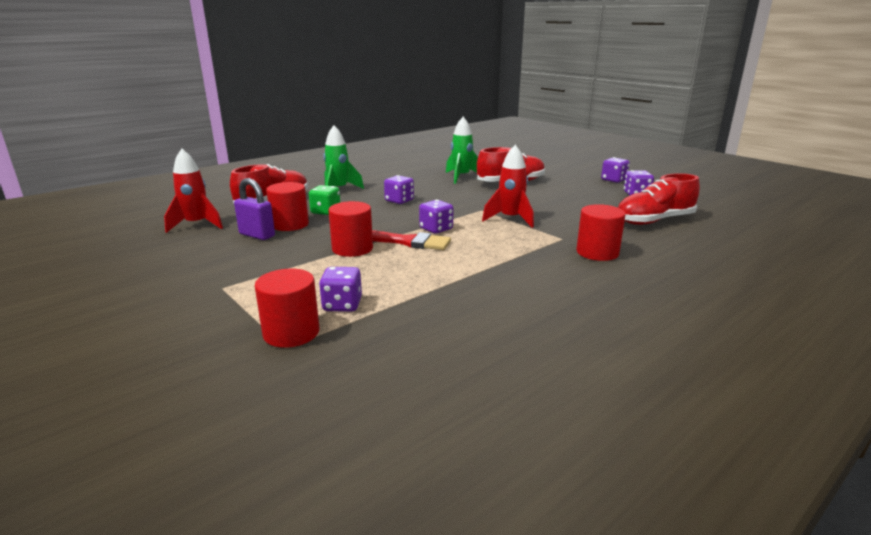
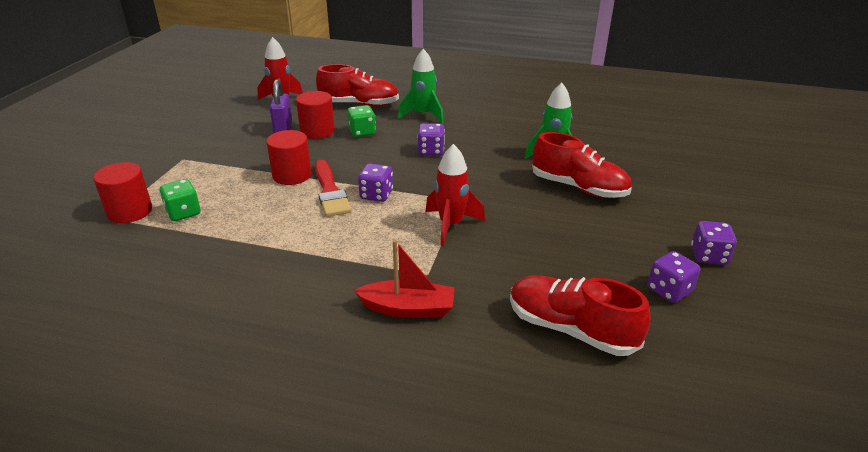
camera: 55 degrees right, 10 degrees up
(342, 305) = (183, 213): purple dice -> green dice
(597, 252) = (408, 309): red cylinder -> red boat

